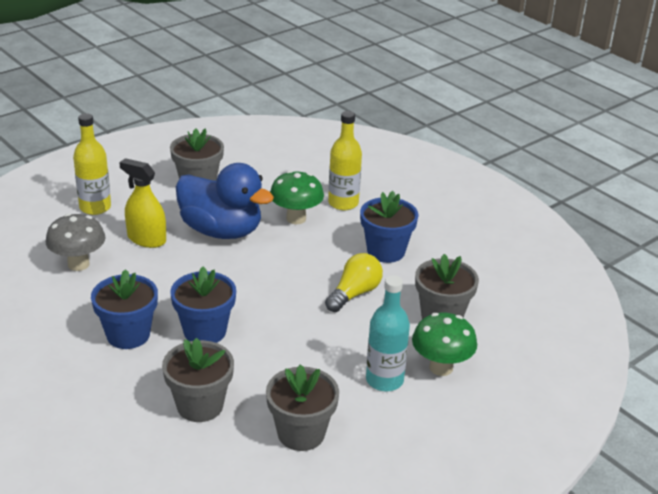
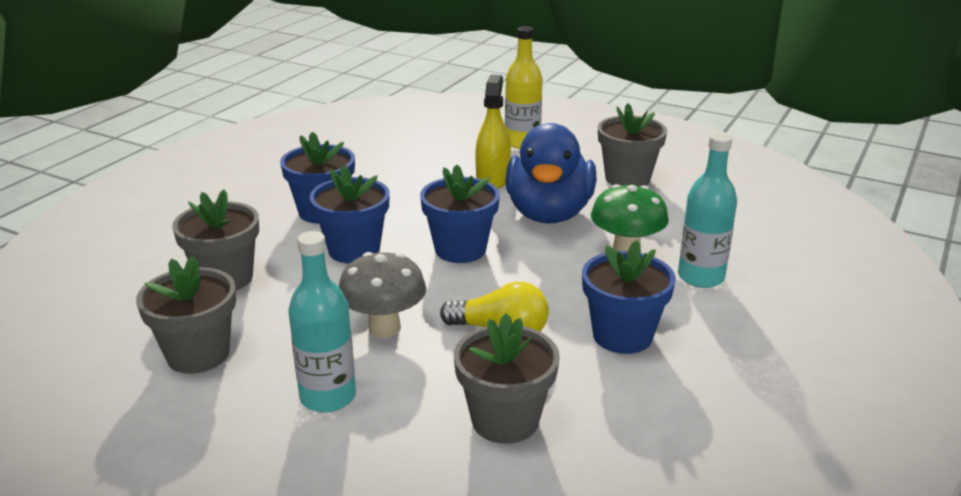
camera: 70 degrees right, 5 degrees down
(78, 264) = (420, 160): grey mushroom -> grey mushroom (384, 328)
(242, 282) = (460, 249): none -> blue flower pot
(343, 203) = (701, 277): yellow bottle -> turquoise bottle
(441, 367) = (382, 444): green mushroom -> none

